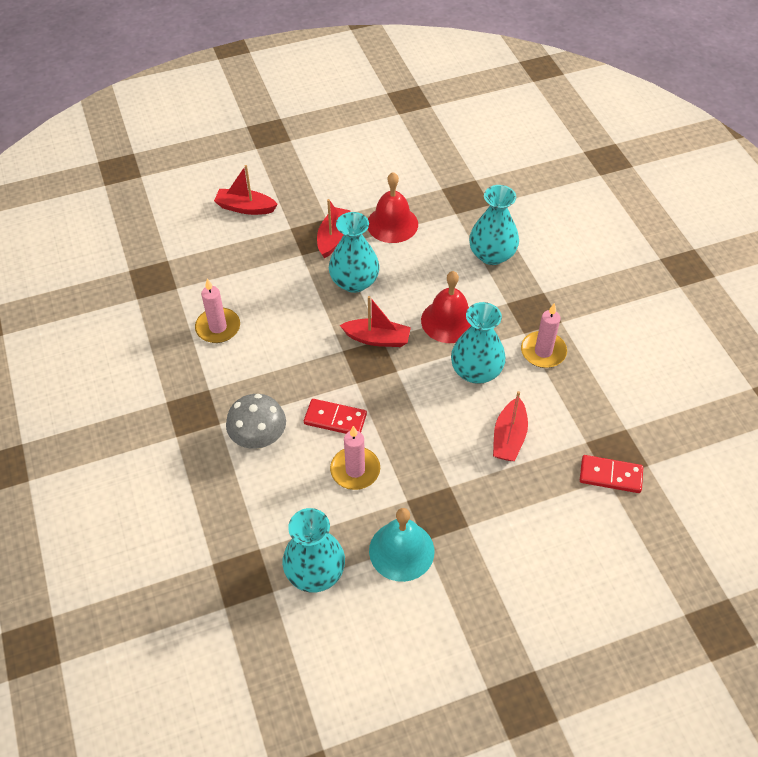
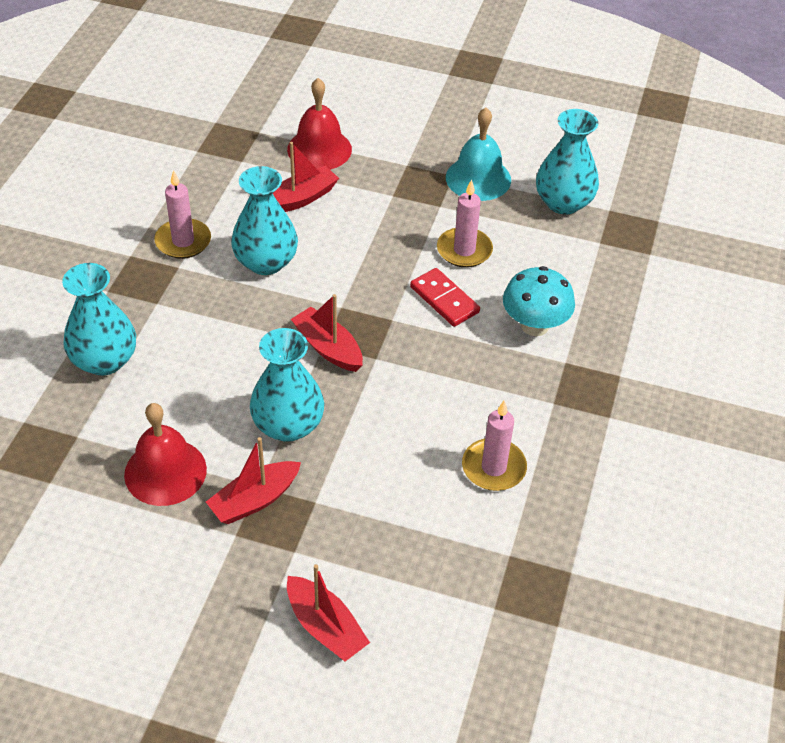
camera: 145 degrees left, 5 degrees down
(259, 438) = (534, 325): grey mushroom -> turquoise mushroom
(448, 321) = (236, 321): red bell -> red bell (319, 149)
(610, 475) = (253, 132): red domino -> none

